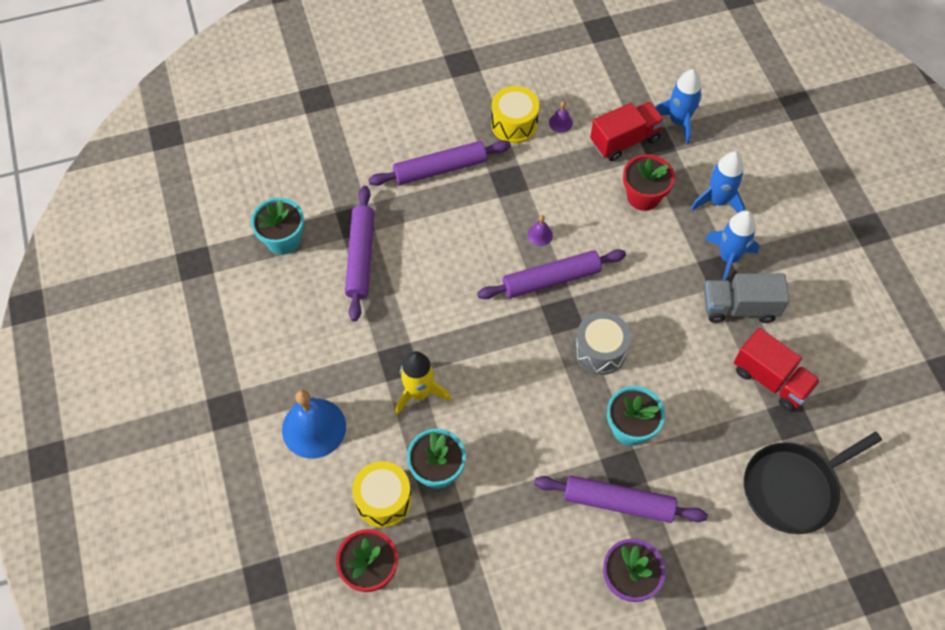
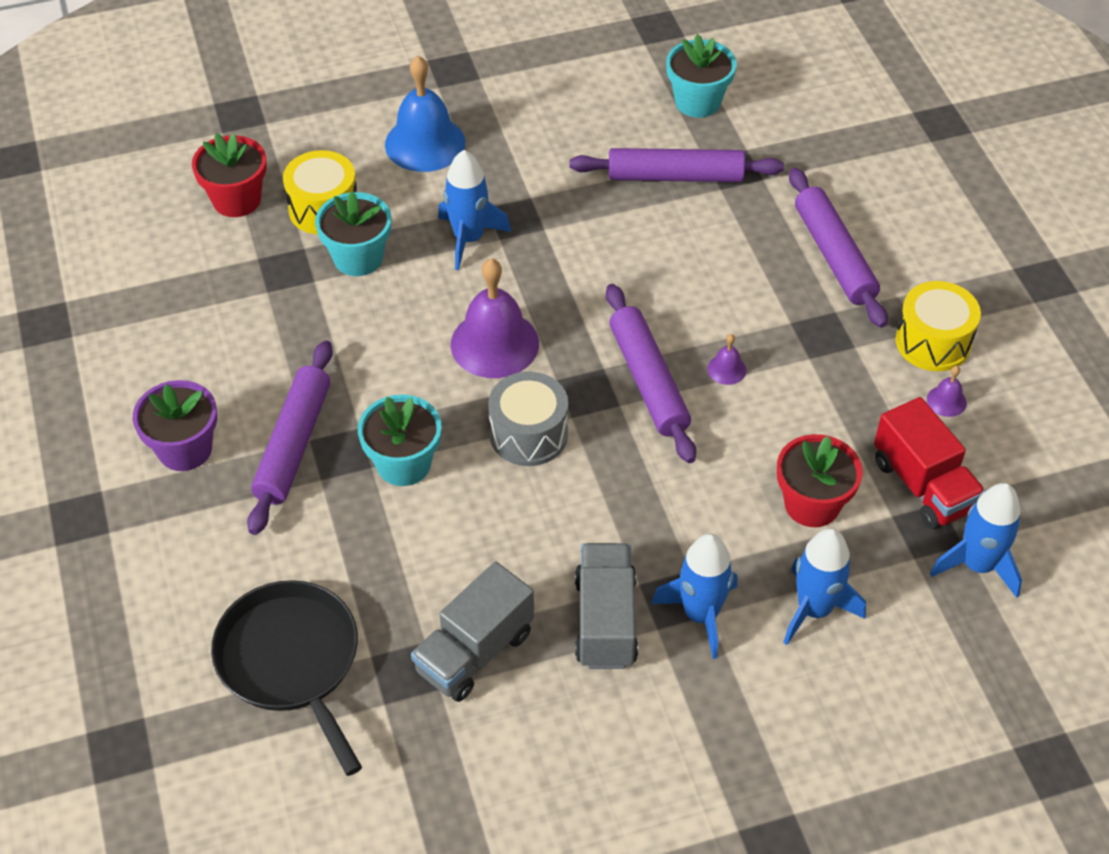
camera: 90 degrees right, 10 degrees down
(419, 392) = (469, 239): yellow rocket -> blue rocket
(521, 373) = (494, 343): none -> purple bell
(771, 379) = (474, 652): red truck -> grey truck

